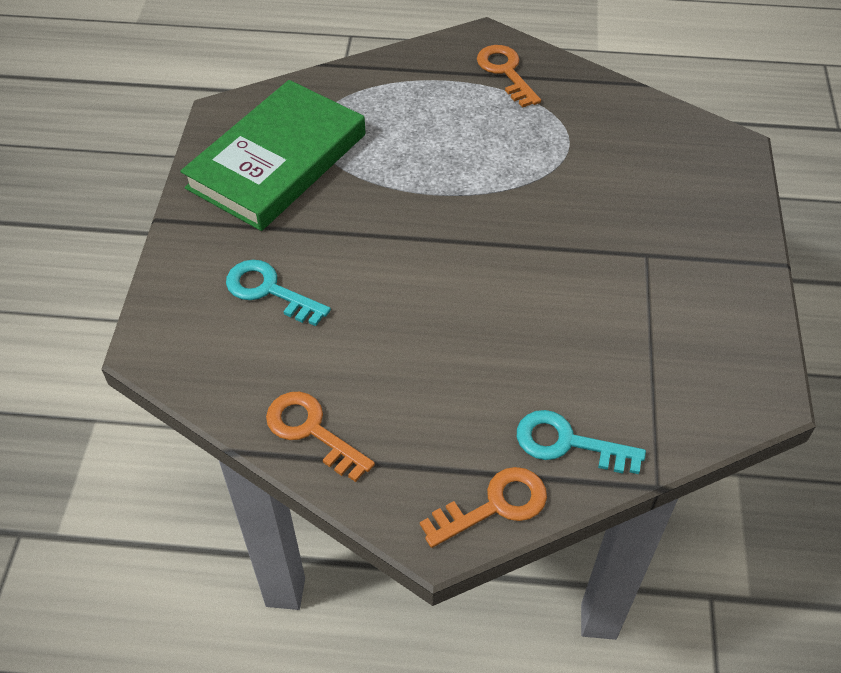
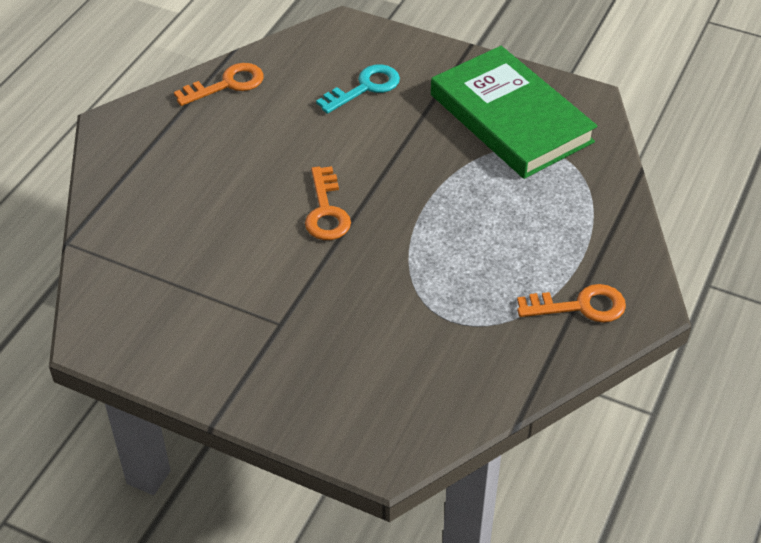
camera: 110 degrees right, 5 degrees down
(494, 505) = (112, 154): orange key -> orange key (326, 211)
(568, 443) = (132, 206): turquoise key -> none

